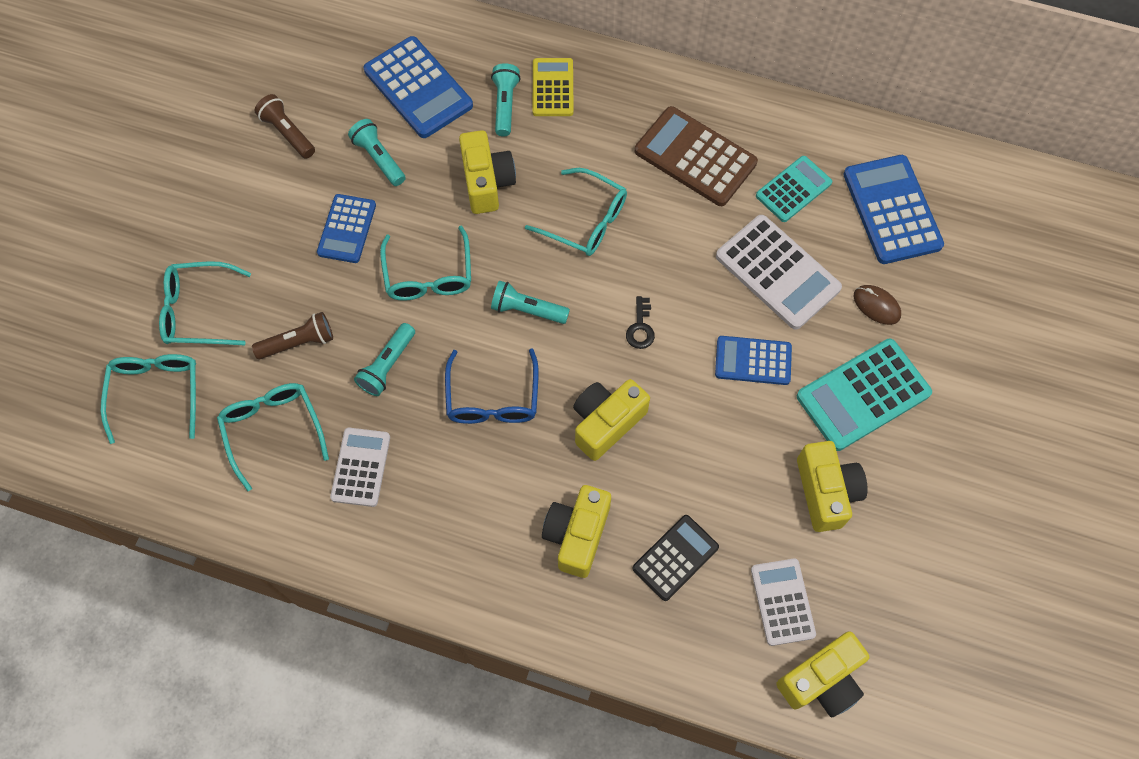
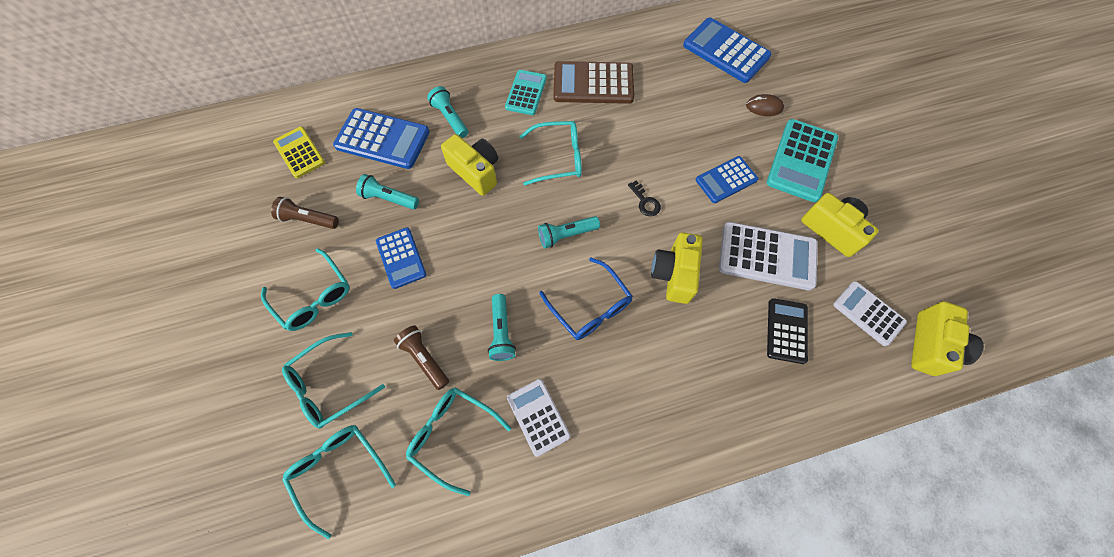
camera: 35 degrees left, 0 degrees up
(298, 343) = (424, 358): brown flashlight -> brown flashlight turned 75 degrees counterclockwise
(428, 275) = (483, 253): turquoise glasses -> turquoise glasses (314, 297)
(552, 88) = (473, 91): yellow calculator -> yellow calculator (299, 152)
(577, 535) = (717, 359): yellow camera -> none
(777, 272) = (695, 121): white calculator -> white calculator (767, 256)
(793, 189) = (664, 70): turquoise calculator -> turquoise calculator (526, 93)

